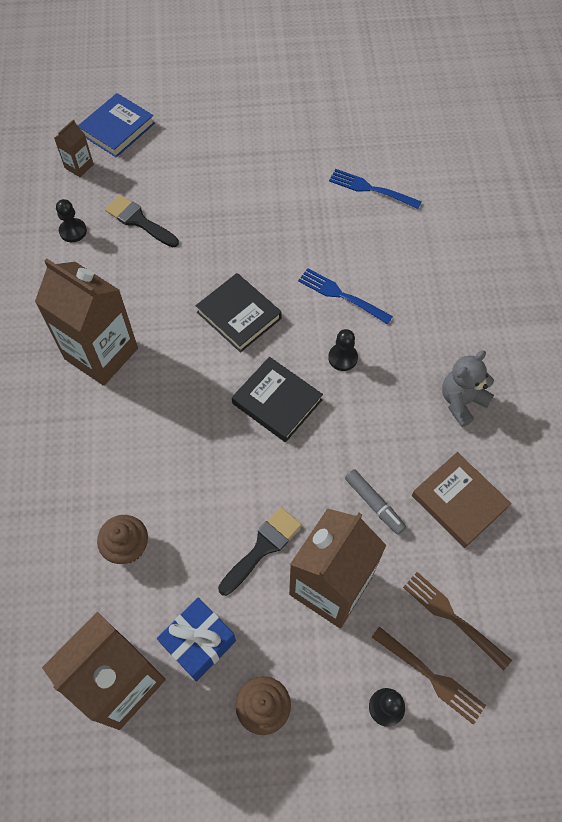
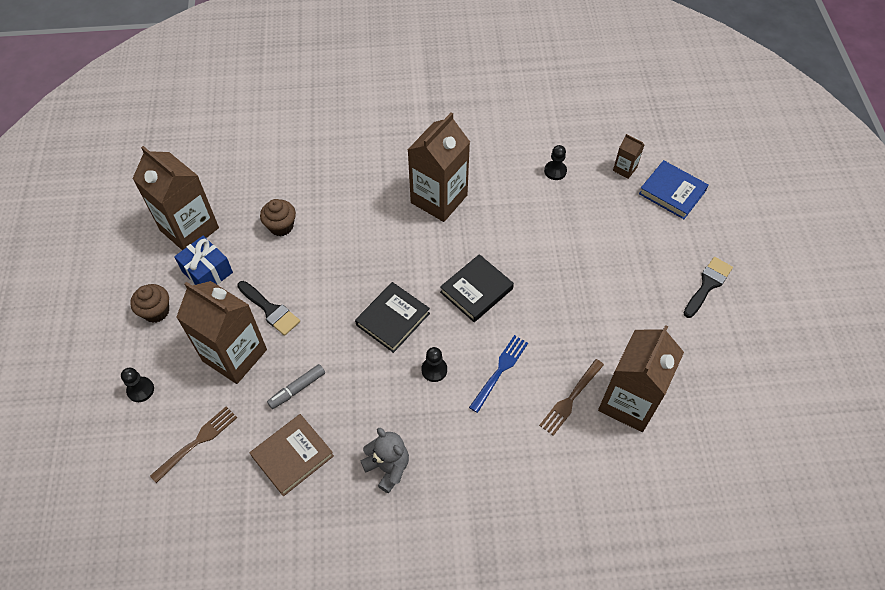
camera: 90 degrees right, 5 degrees down
(139, 221) = (570, 214): black brush -> black brush (708, 285)
(371, 189) = (629, 402): blue fork -> brown carton
(431, 676) = (156, 422): brown fork -> brown fork (570, 399)

